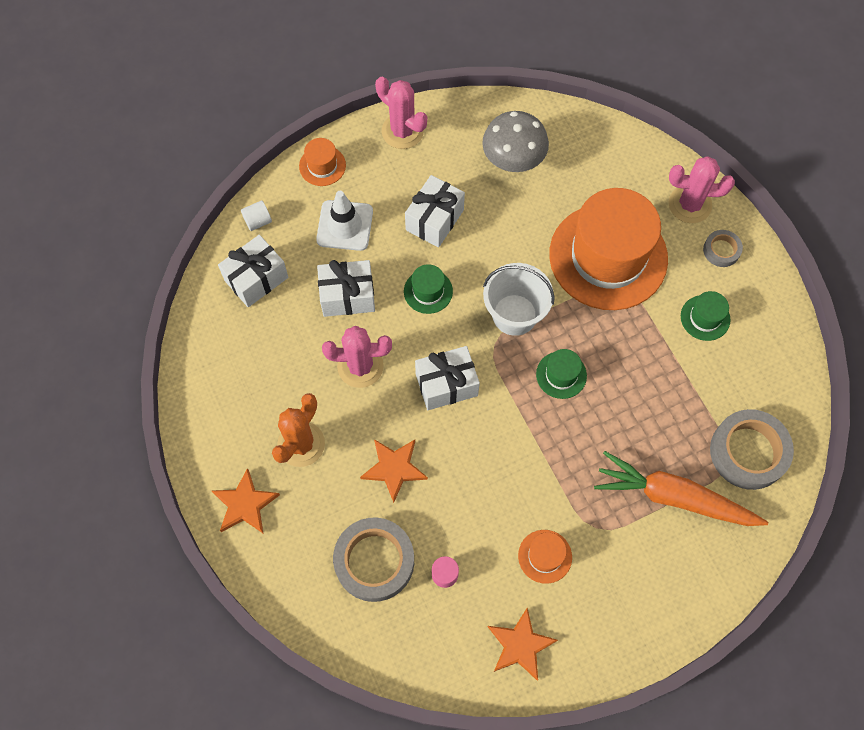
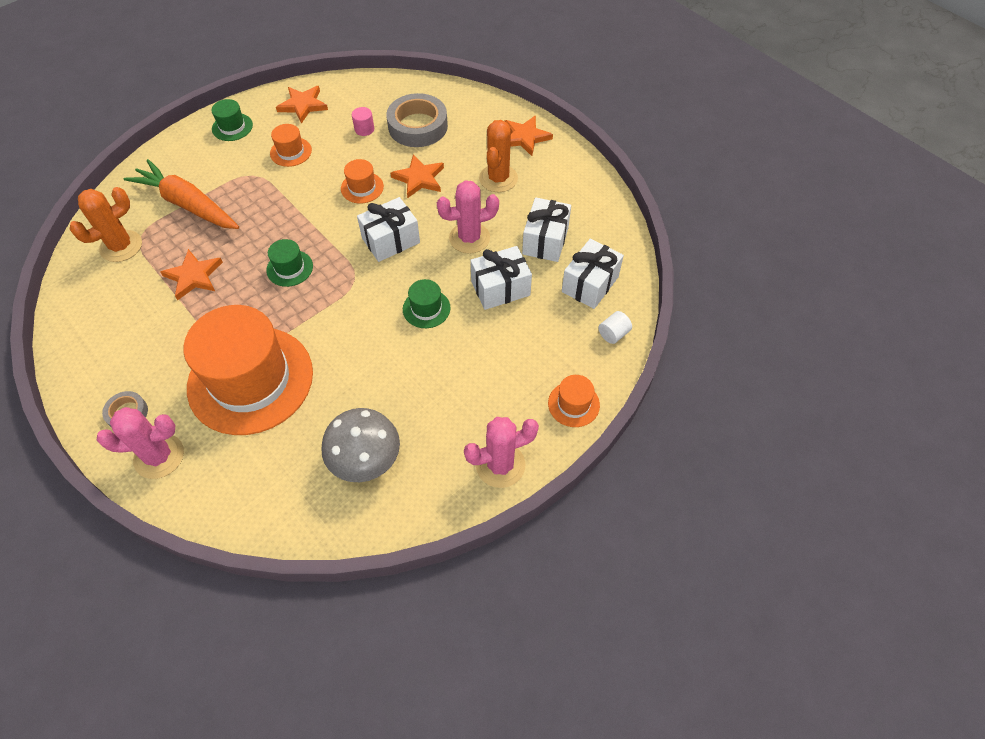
camera: 165 degrees right, 10 degrees down
(345, 225) = (526, 349): white traffic cone -> none
(402, 131) = (500, 465): pink cactus -> pink cactus turned 45 degrees counterclockwise
(434, 220) = (437, 375): white gift -> white gift (545, 241)
(465, 471) = (362, 187): none -> orange hat
(514, 315) = (339, 306): white bucket -> none
(665, 390) = (193, 276): none -> orange star
(674, 497) = (188, 204): orange carrot -> orange carrot turned 150 degrees counterclockwise
(705, 318) = (151, 344): green hat -> green hat (232, 127)
(748, 452) = (121, 246): grey tape -> orange cactus

